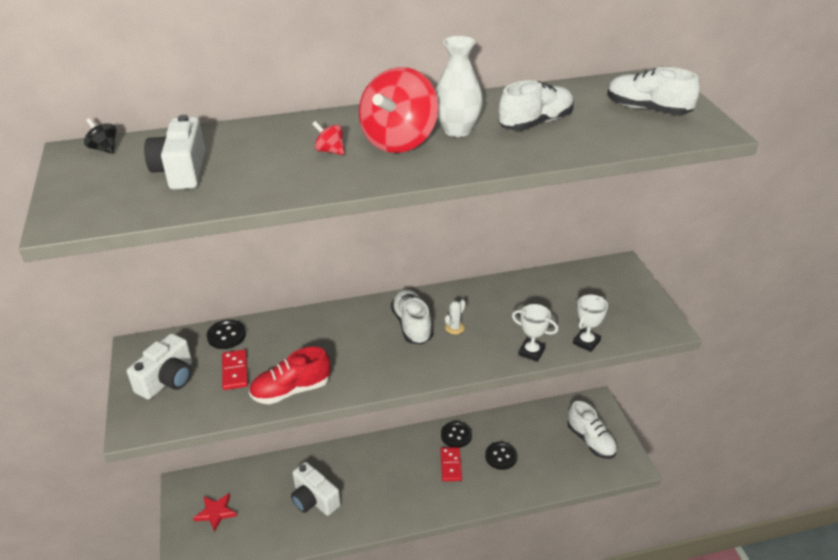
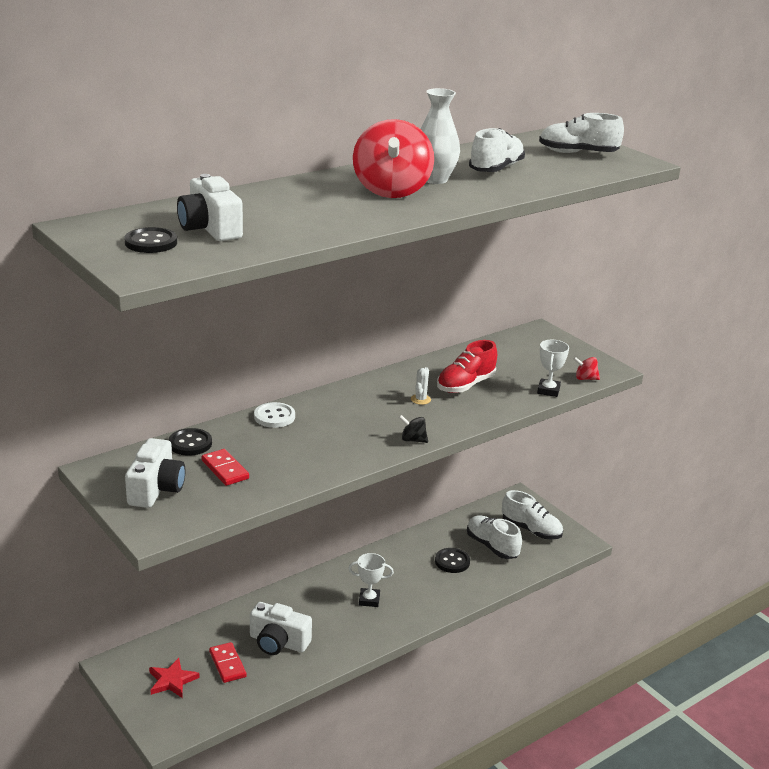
camera: 25 degrees left, 10 degrees down
(104, 149) = (107, 221): black spinning top -> black spinning top (413, 440)
(291, 390) = (297, 473): red shoe -> red shoe (465, 385)
(313, 320) = (274, 417): none -> white button
(330, 151) = (336, 203): red spinning top -> red spinning top (585, 378)
(412, 325) = (378, 404): white shoe -> white shoe (492, 546)
(451, 465) = (406, 580): red domino -> red domino (227, 664)
(456, 435) = (396, 554): black button -> black button (151, 242)
(531, 352) = (505, 405): white trophy -> white trophy (369, 600)

